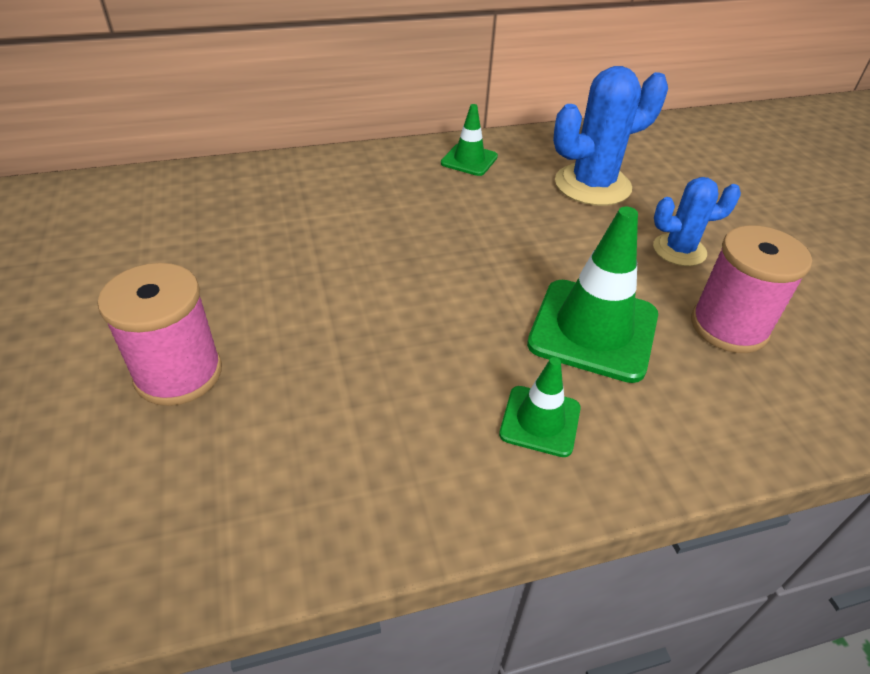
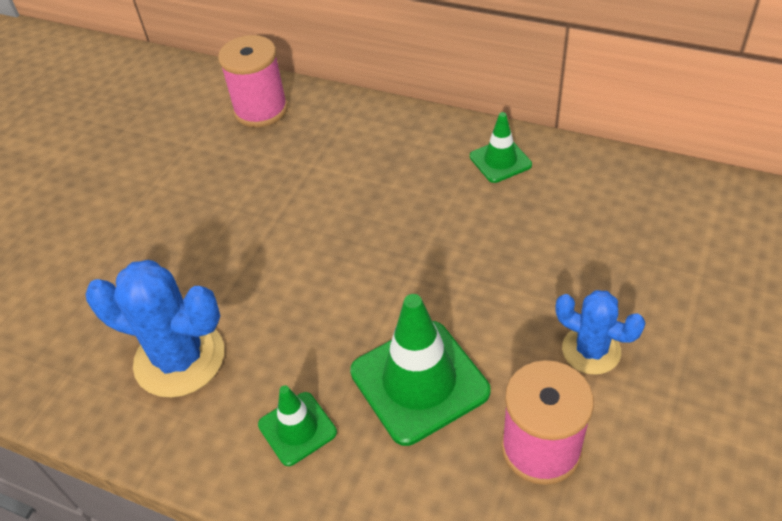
camera: 45 degrees right, 5 degrees up
(179, 374) = (125, 259): pink spool -> pink spool (261, 110)
(592, 185) = (589, 239): blue cactus -> blue cactus (179, 358)

